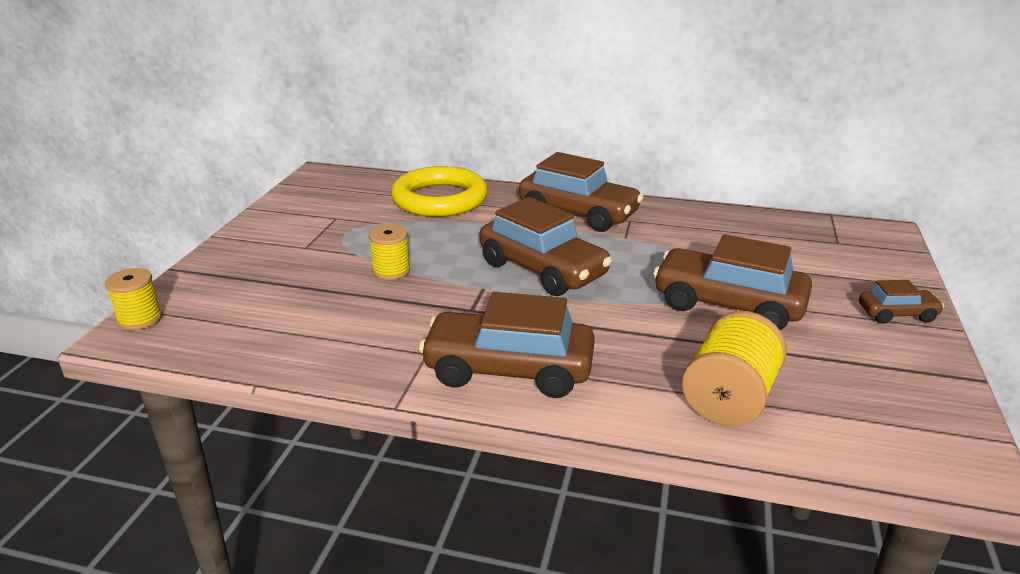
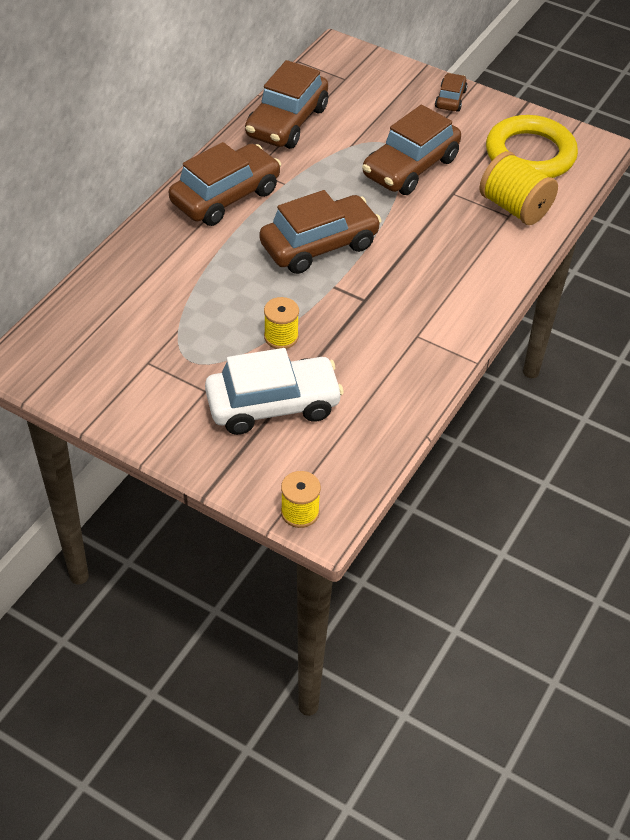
camera: 75 degrees left, 20 degrees up
(291, 282) = (273, 405): none -> white car
(440, 199) = (143, 279): yellow ring -> yellow ring (530, 154)
(508, 370) = (452, 297): brown car -> brown car (287, 122)

